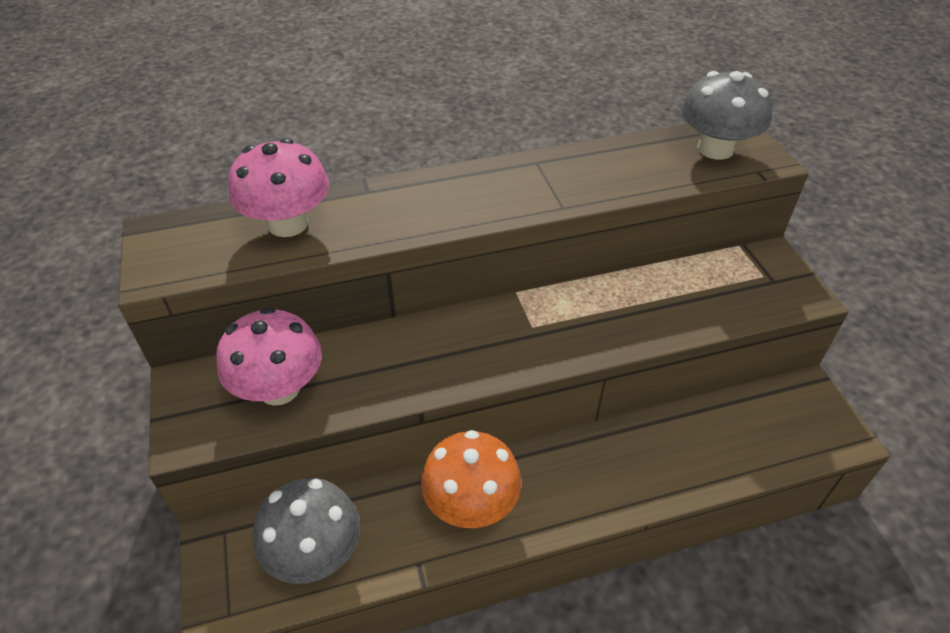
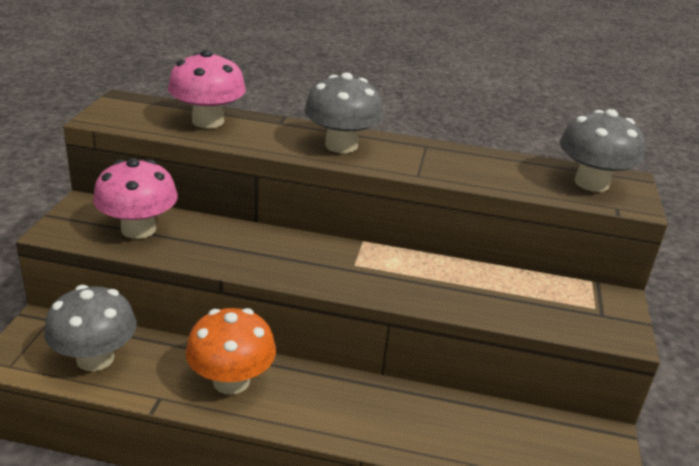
camera: 25 degrees right, 15 degrees down
(458, 198) = (341, 145): none -> grey mushroom

